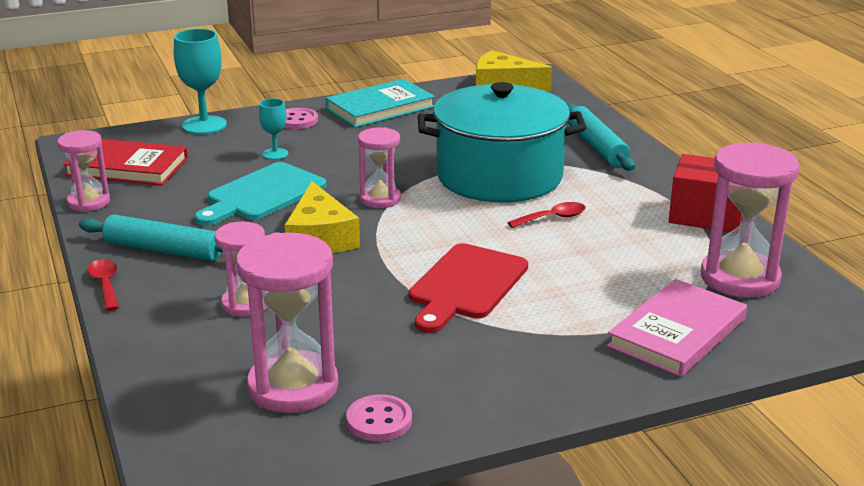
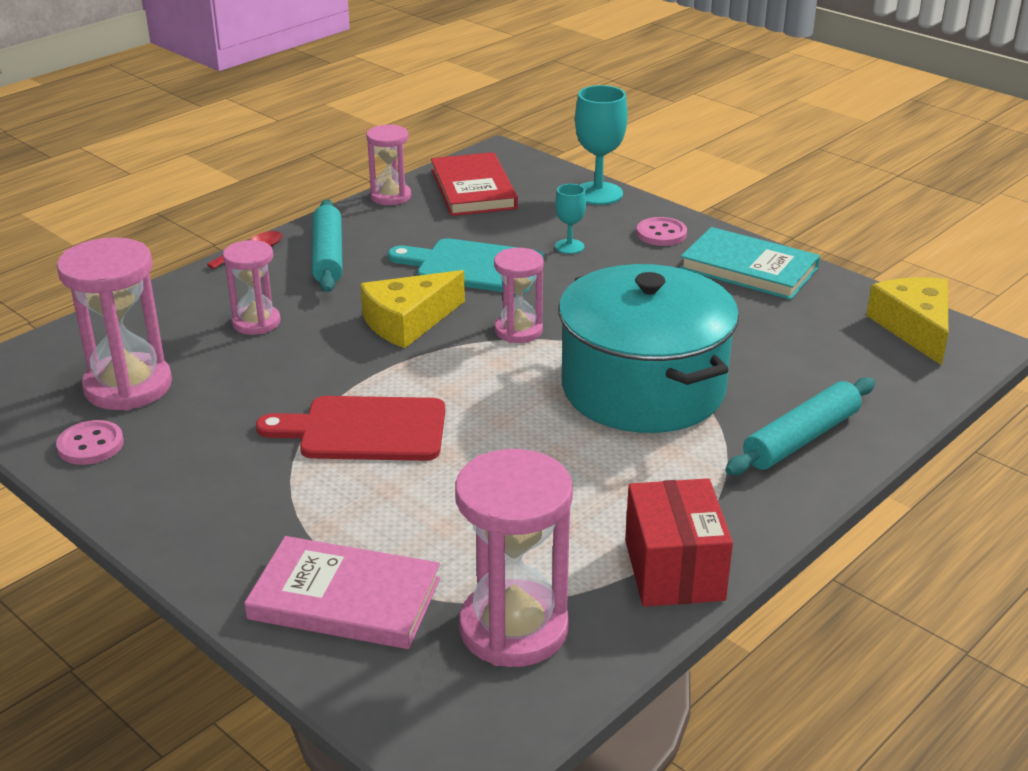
camera: 65 degrees right, 5 degrees up
(552, 218) = (565, 449): red spoon -> none

